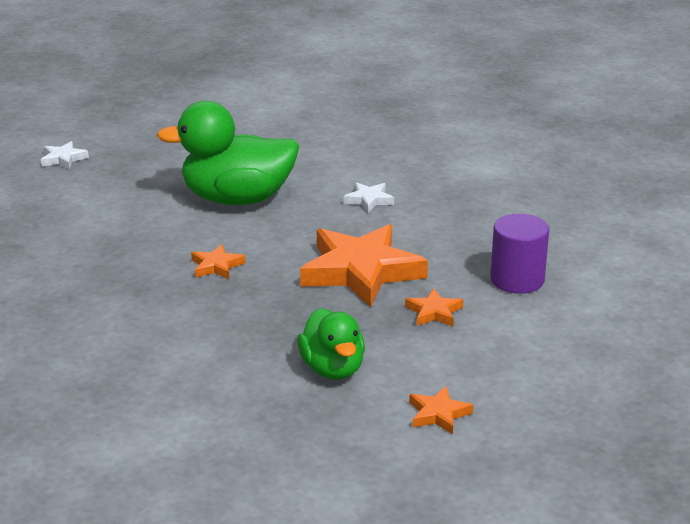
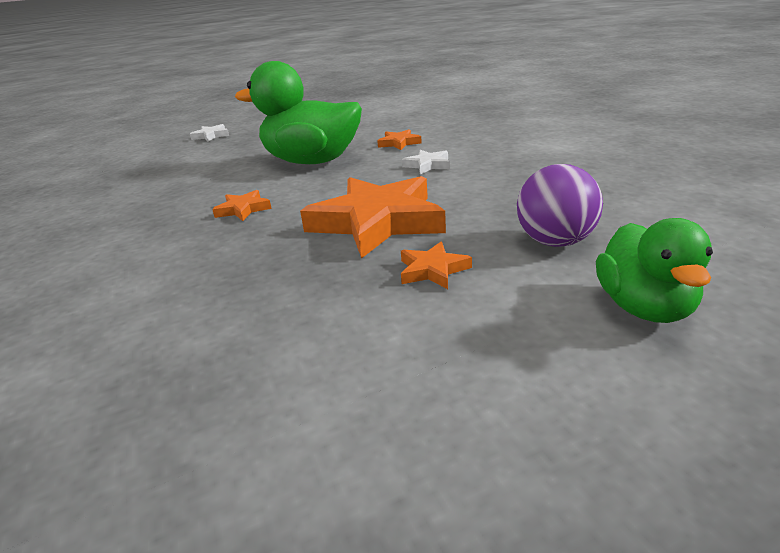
camera: 20 degrees right, 0 degrees up
(332, 369) = (259, 328): green duck -> green duck (644, 307)
(438, 414) = (351, 425): orange star -> orange star (399, 143)
(517, 280) = (555, 242): purple cylinder -> purple ball

